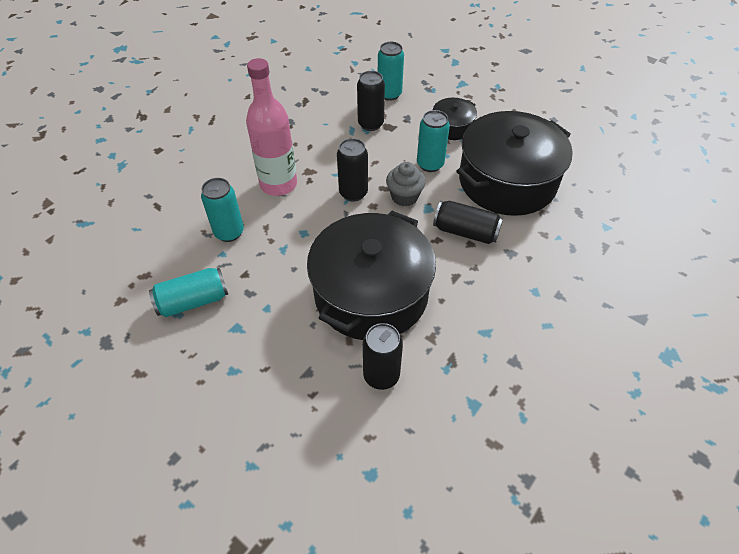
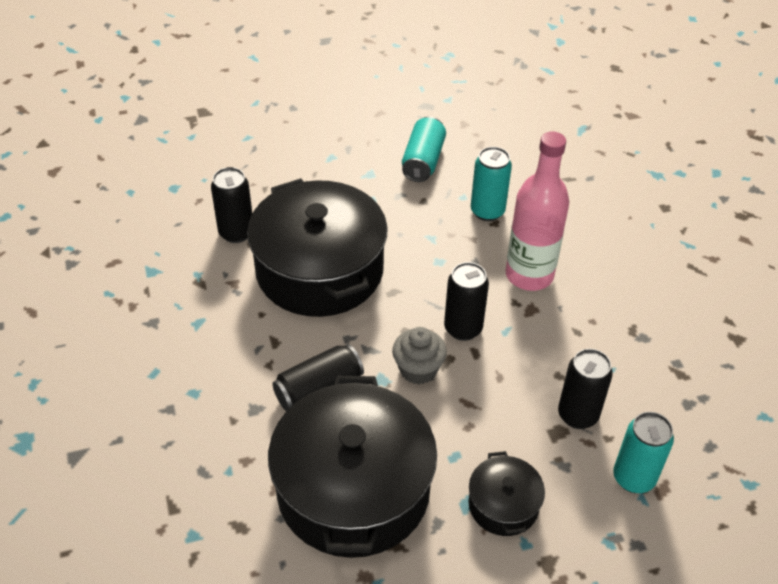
camera: 125 degrees right, 5 degrees down
(430, 164) = (450, 429): turquoise can -> none

